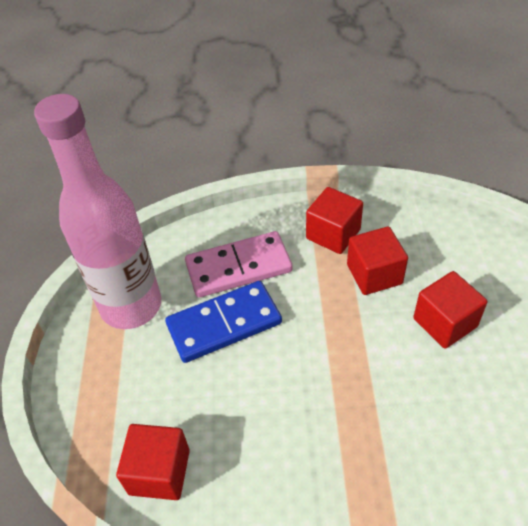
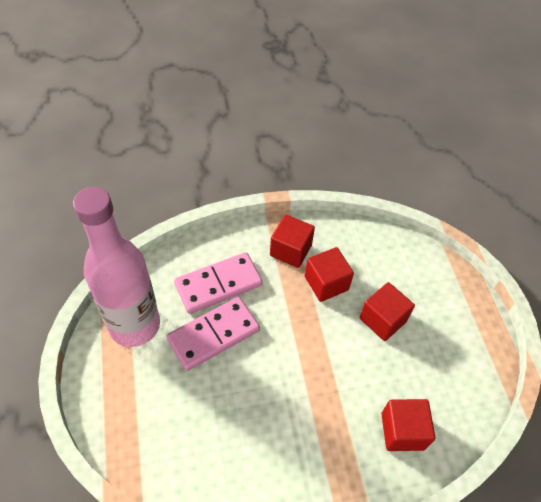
camera: 15 degrees left, 5 degrees up
(159, 472) = (181, 462): red cube -> red cube (402, 431)
(224, 324) = (214, 335): blue domino -> pink domino

